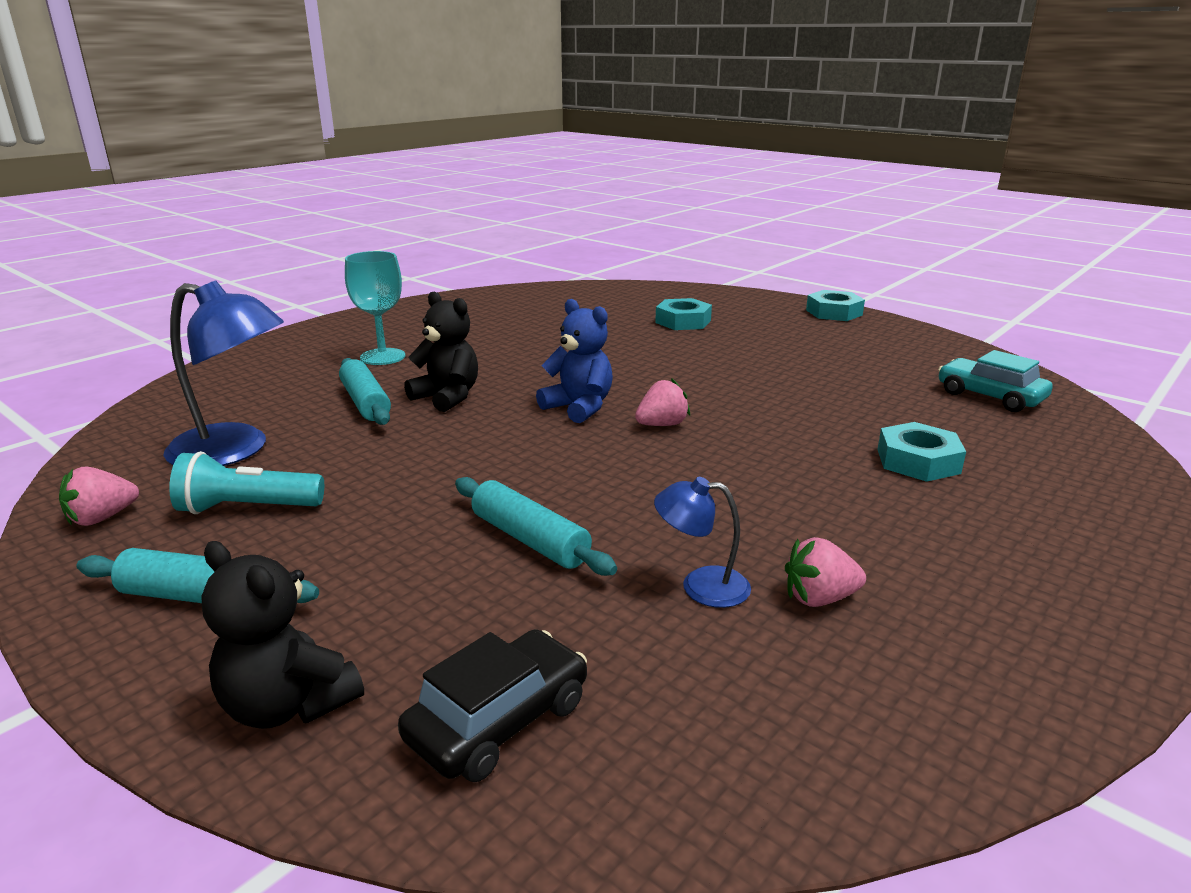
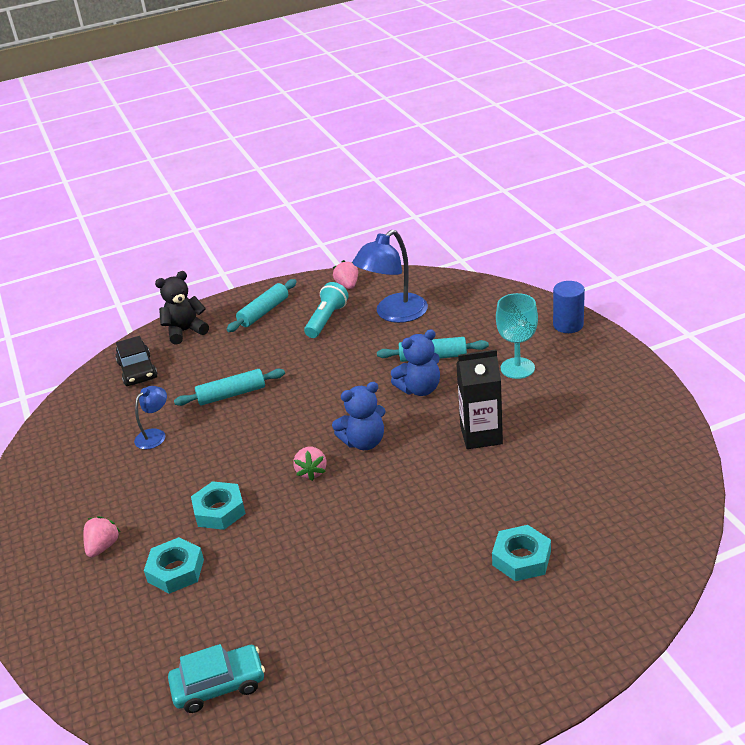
camera: 120 degrees right, 10 degrees up
(280, 346) = (568, 325): none -> blue cylinder
(447, 397) = (420, 389): black teddy bear -> blue teddy bear
(523, 356) = (481, 435): none -> black carton
(819, 598) = (115, 466): pink strawberry -> pink strawberry (103, 547)
(834, 312) = (491, 705): turquoise nut -> turquoise nut (219, 510)

